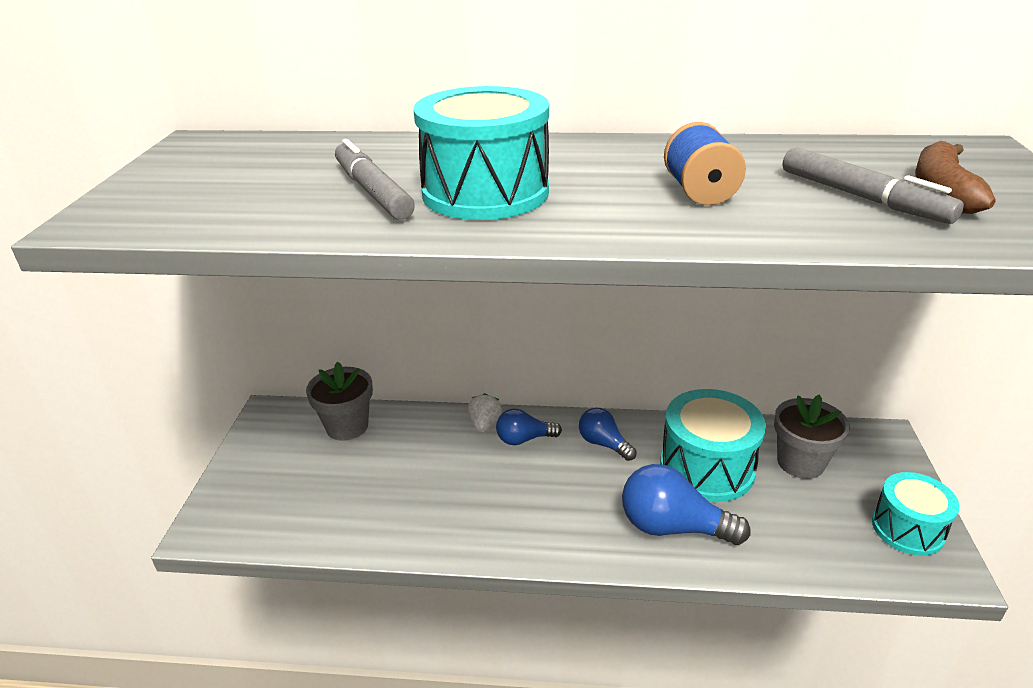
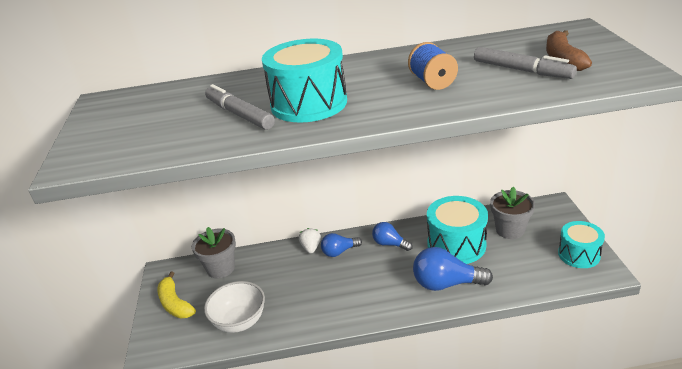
camera: 10 degrees left, 0 degrees up
(265, 464) = (175, 303): none -> yellow banana
(344, 513) = (240, 322): none -> white bowl

